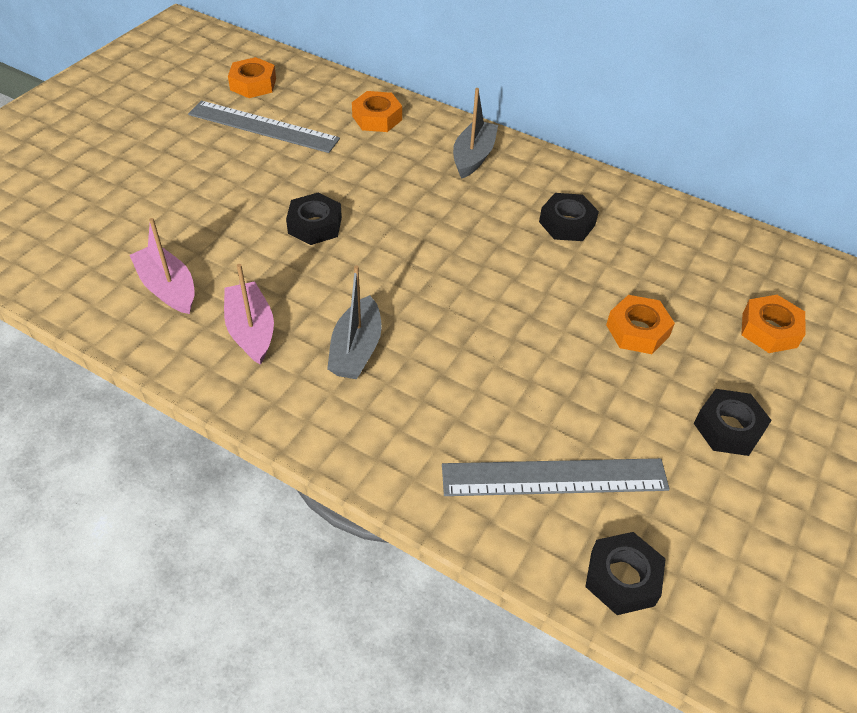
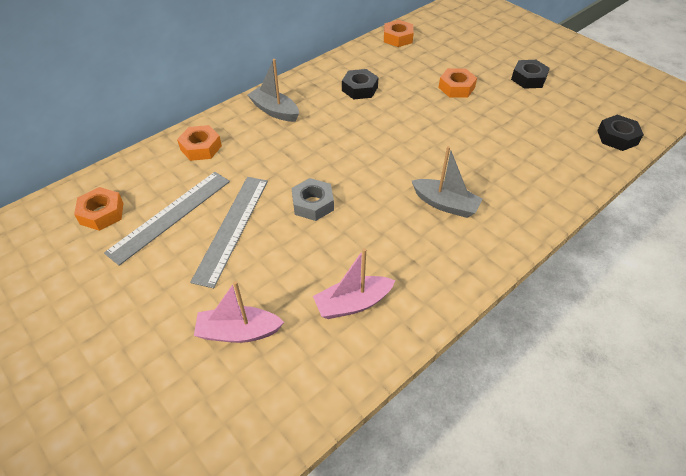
camera: 70 degrees left, 0 degrees up
(251, 330) = (414, 257): pink boat -> pink boat (238, 332)
(315, 225) = (313, 204): black nut -> grey nut
(554, 478) = (555, 144): grey ruler -> grey ruler (232, 228)
(769, 330) = (466, 46): orange nut -> orange nut (398, 38)

